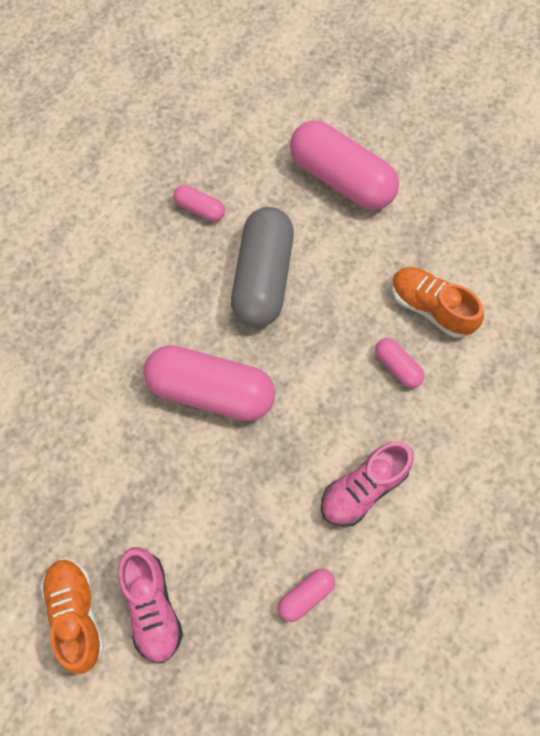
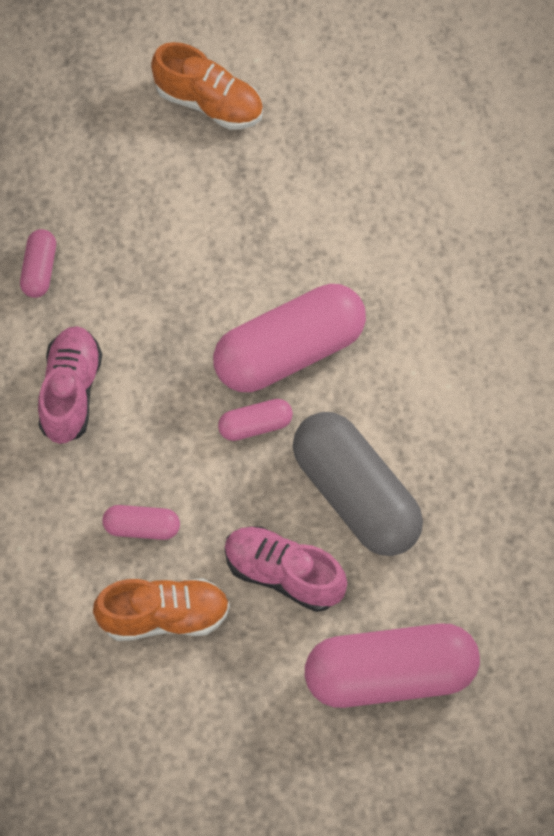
camera: 135 degrees right, 5 degrees down
(152, 606) = (156, 157): pink shoe -> pink shoe (283, 574)
(200, 209) = (492, 507): pink capsule -> pink capsule (255, 425)

